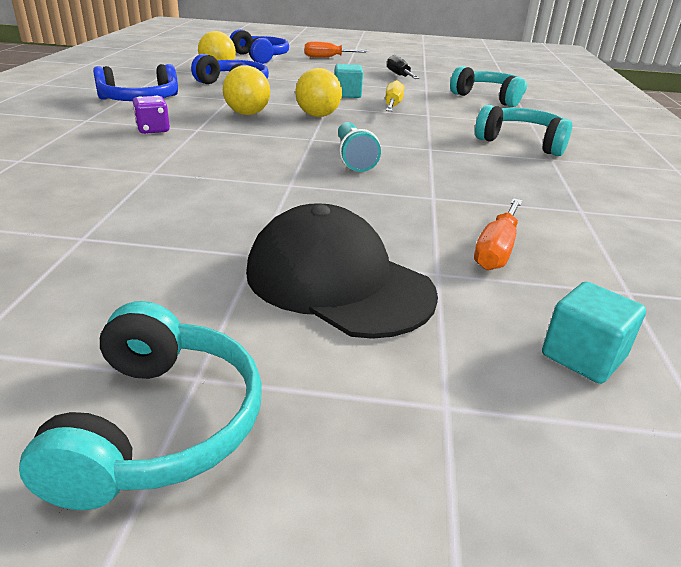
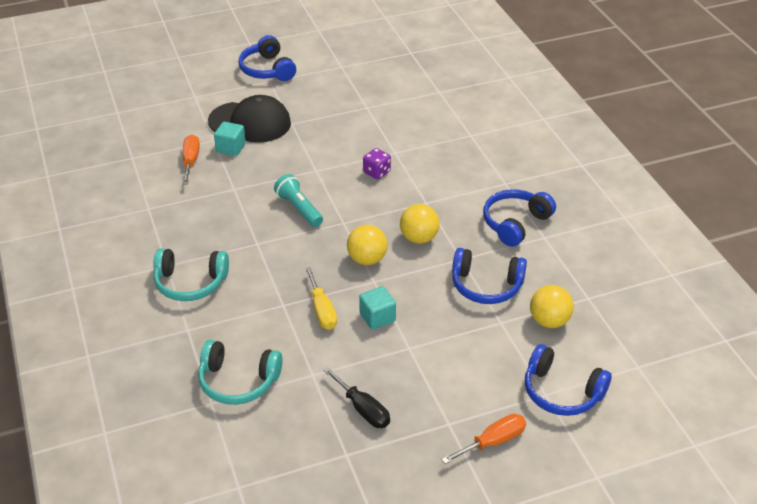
camera: 155 degrees right, 10 degrees up
(153, 130) = (449, 189): purple dice -> purple dice (377, 172)
(158, 425) = (267, 69): turquoise headphones -> blue headphones
(583, 356) = (153, 123): turquoise cube -> turquoise cube (231, 148)

